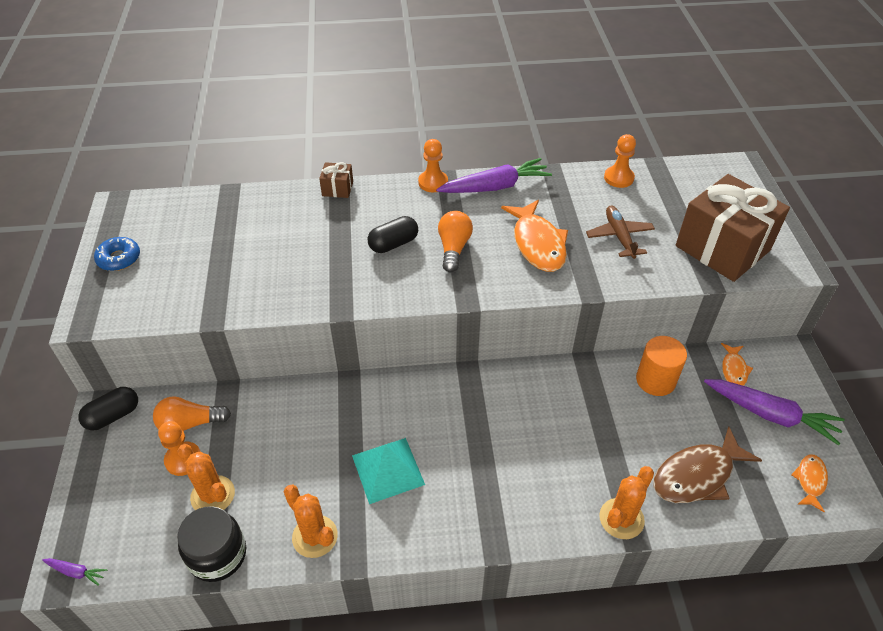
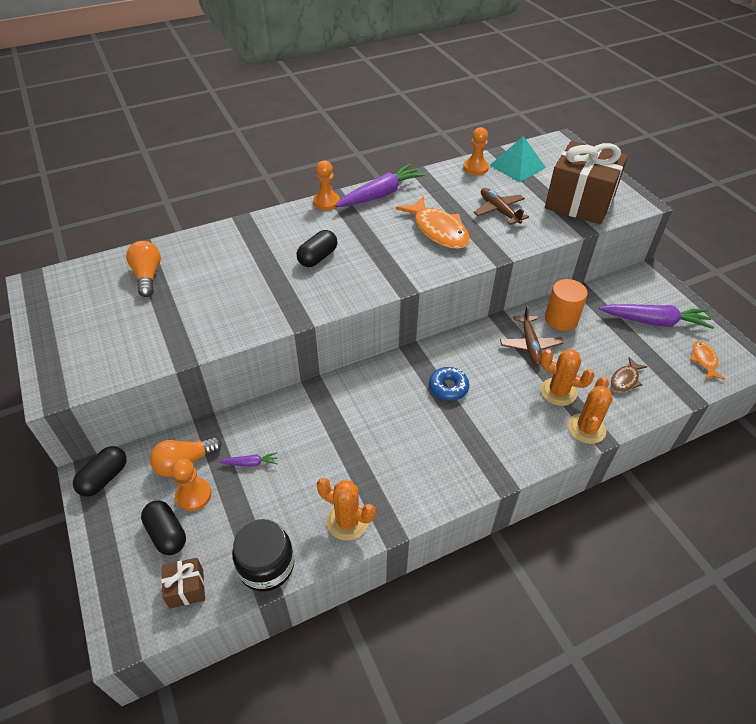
camera: 20 degrees left, 0 degrees up
(76, 572) = (135, 626): purple carrot -> purple carrot (251, 463)
(119, 259) = (61, 329): blue donut -> blue donut (448, 387)
(143, 490) = (167, 534): none -> black capsule
(213, 495) = (237, 517): orange cactus -> orange cactus (558, 392)
(337, 189) = (244, 224): brown gift -> brown gift (186, 588)
(388, 470) = (384, 448): turquoise pyramid -> turquoise pyramid (517, 166)
(453, 248) = (371, 249): orange light bulb -> orange light bulb (148, 276)
(603, 401) = (530, 345): none -> brown plane
(697, 475) = (625, 380): brown fish -> brown fish, size x0.53
(734, 370) = (613, 296): orange fish -> none

